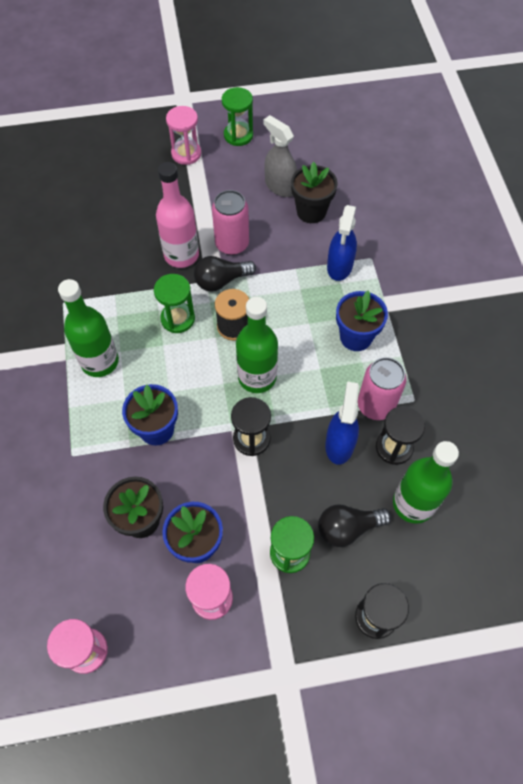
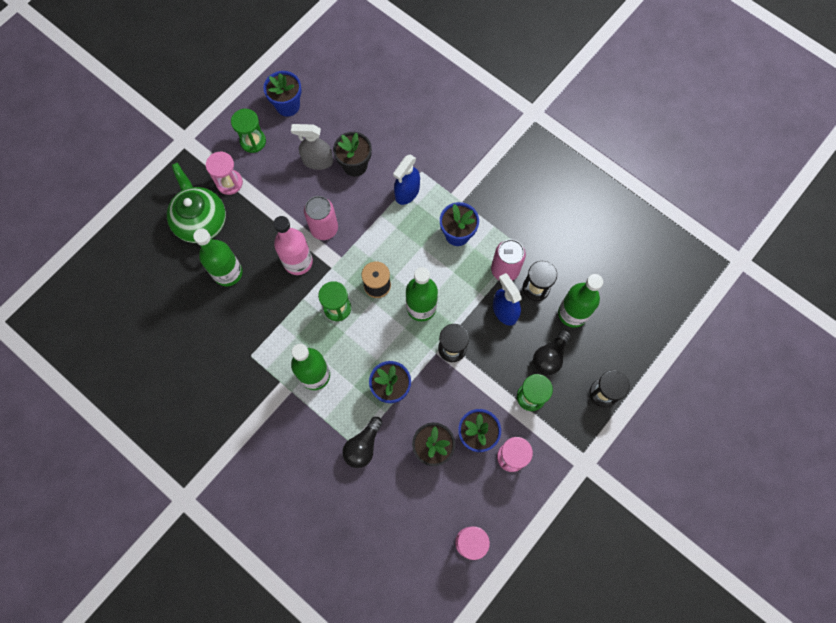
camera: 40 degrees left, 10 degrees up
(113, 222) = (228, 273): none -> green bottle
(133, 167) = (201, 221): none -> green teapot
(221, 281) = (341, 260): black light bulb -> black light bulb (363, 446)
(296, 127) = (287, 106): none -> blue flower pot
(339, 266) = (407, 192): blue spray bottle -> blue spray bottle turned 60 degrees clockwise

